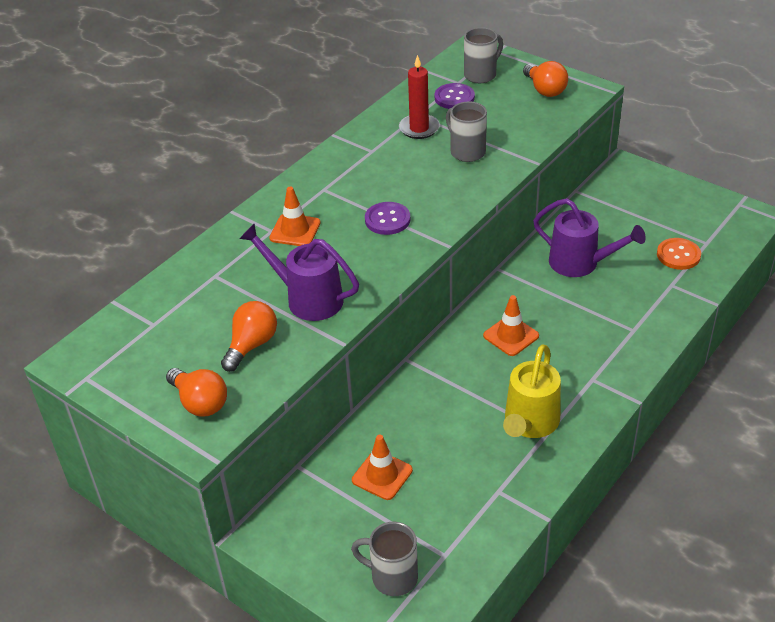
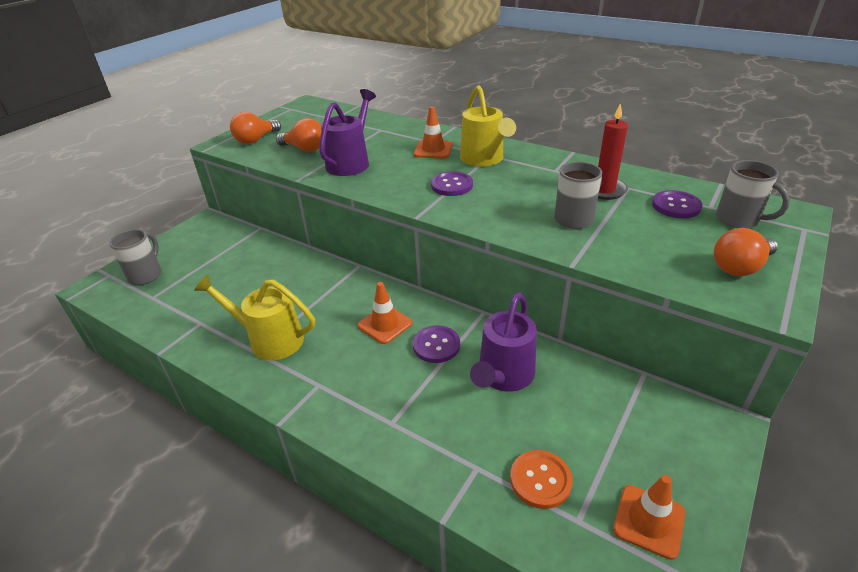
camera: 85 degrees right, 5 degrees down
(333, 194) = (484, 159): none -> yellow watering can
(382, 475) = (239, 263): orange traffic cone -> orange traffic cone (649, 521)
(542, 301) = (436, 345): none -> purple button

